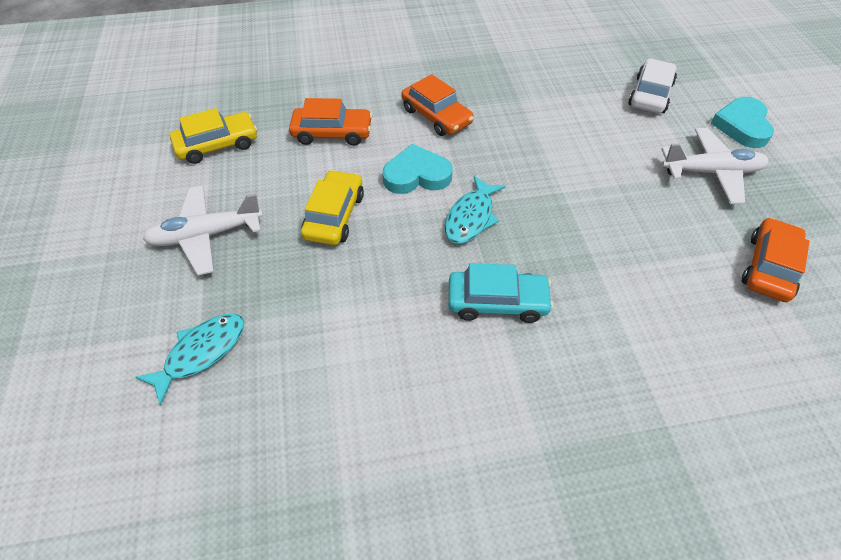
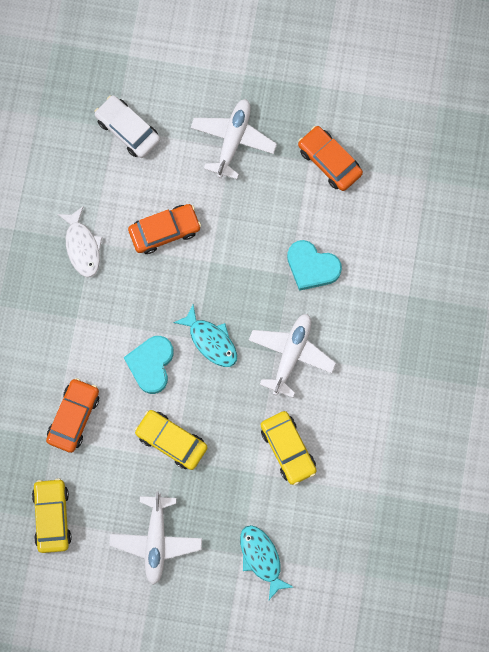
camera: 70 degrees left, 25 degrees up
(367, 337) = (288, 449): none -> yellow car
(436, 116) = (85, 322): orange car -> orange car (165, 231)
(497, 302) = (291, 354): turquoise car -> white plane
(511, 95) = (82, 246): none -> white fish
(742, 126) = (193, 81): turquoise heart -> turquoise heart (312, 267)

